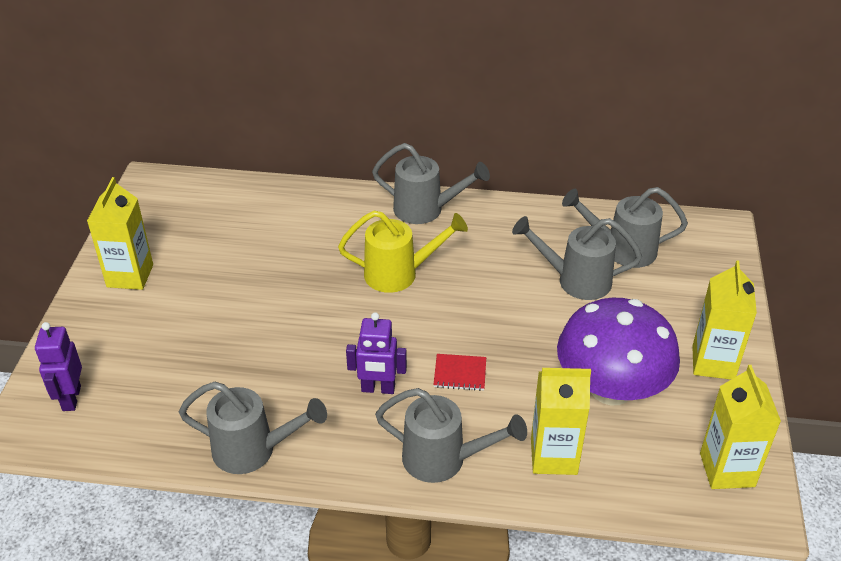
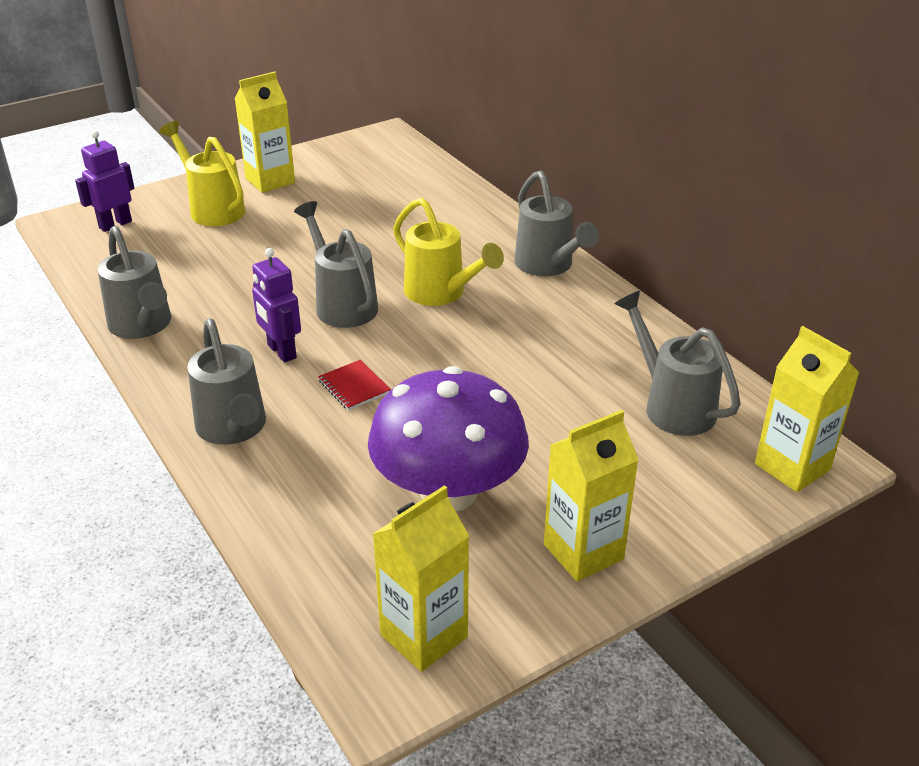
camera: 50 degrees right, 5 degrees down
(128, 329) = (213, 209): none -> yellow watering can
(553, 456) = (308, 495): yellow carton -> yellow carton (792, 467)
(576, 280) = (579, 397): grey watering can -> grey watering can (342, 304)

